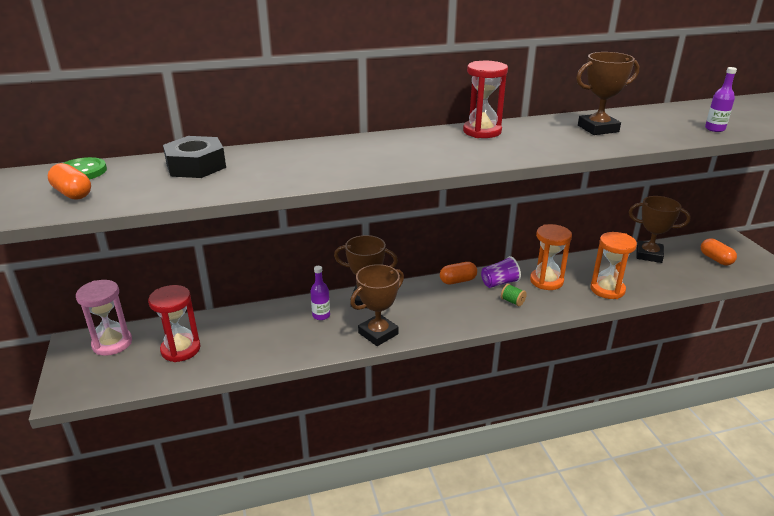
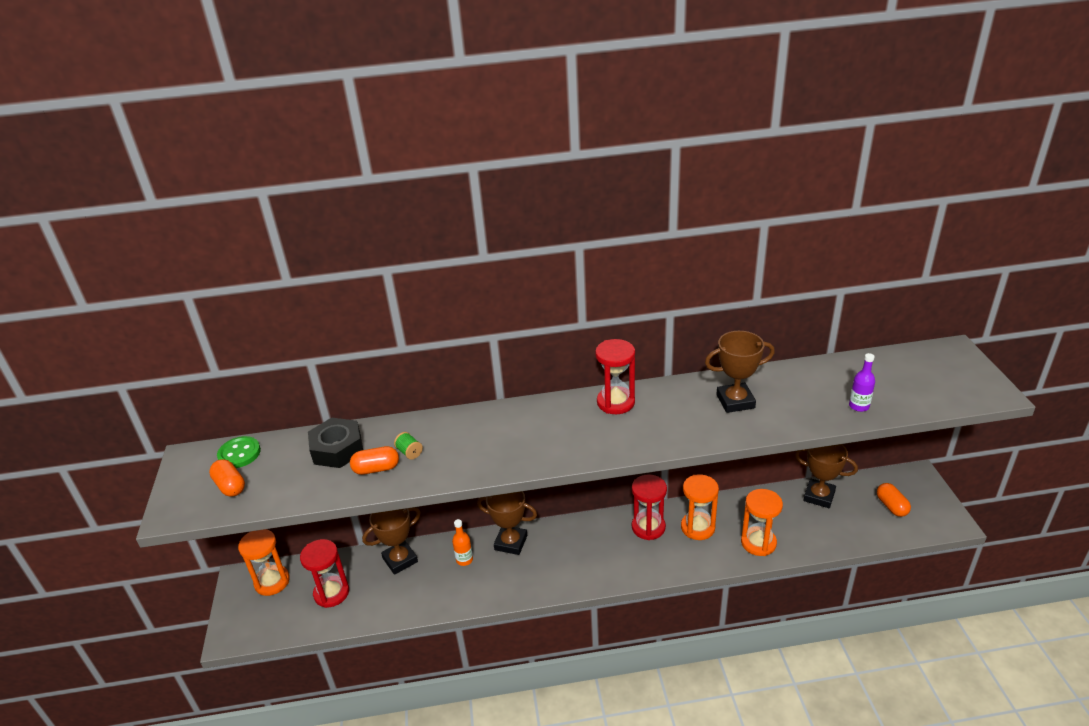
camera: 10 degrees right, 5 degrees up
(112, 343) = (272, 582): pink hourglass -> orange hourglass
(321, 315) = (464, 560): purple bottle -> orange bottle
(378, 333) = (514, 586): brown trophy -> brown trophy (400, 560)
(457, 281) = (606, 522): orange capsule -> orange capsule (376, 469)
(499, 283) = (648, 527): purple cup -> red hourglass
(512, 301) = (655, 553): green spool -> green spool (409, 452)

